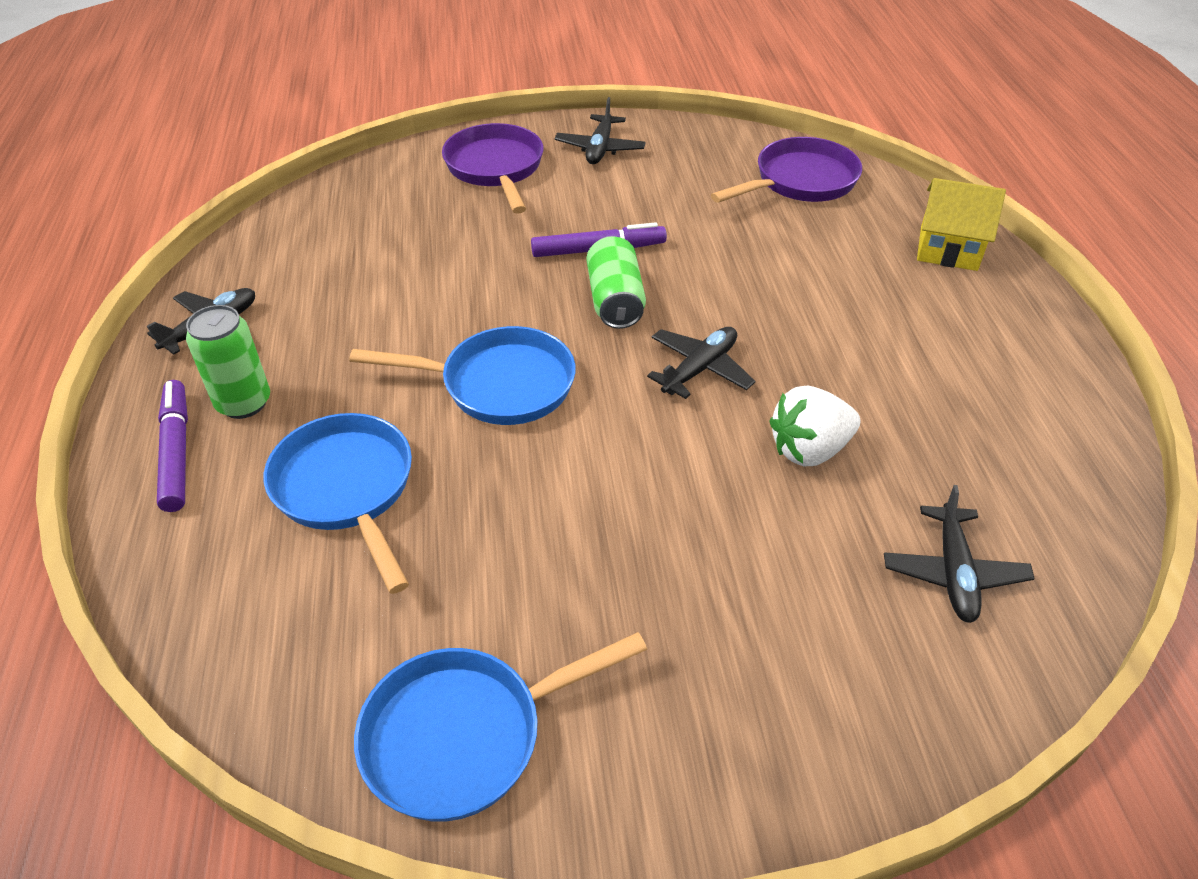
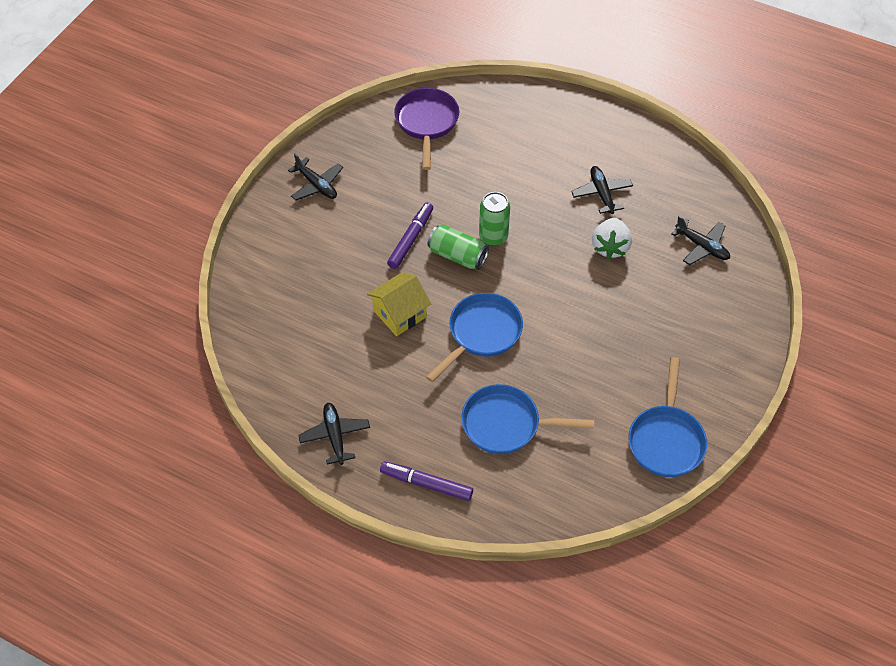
camera: 55 degrees left, 10 degrees up
(244, 403) = (411, 443): green can -> green can (493, 237)
(496, 168) = (293, 242): purple pan -> none
(699, 369) = (532, 253): black plane -> black plane (601, 193)
(948, 248) = (528, 108): yellow house -> yellow house (399, 314)

